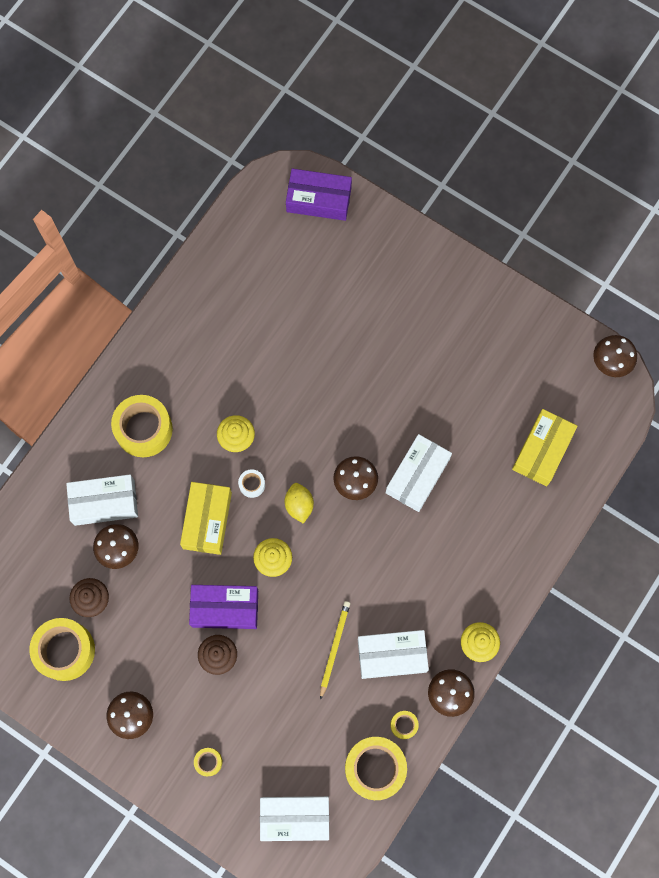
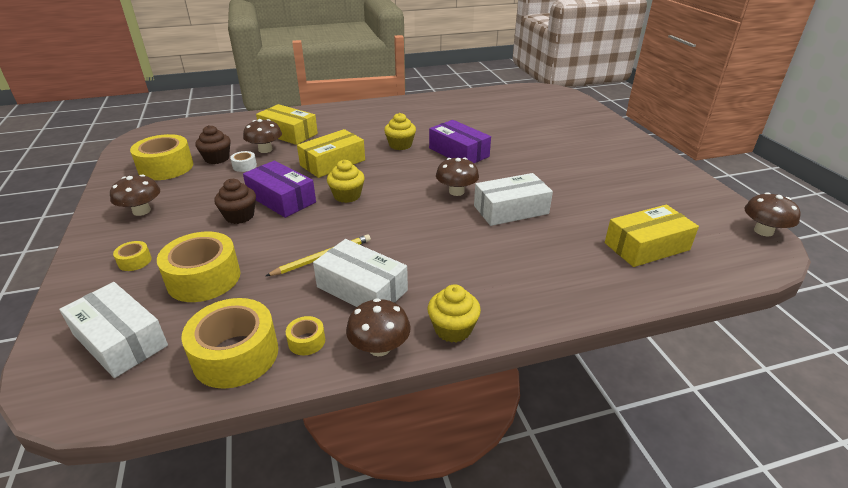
camera: 40 degrees right, 40 degrees down
(104, 502) = (288, 133): white box -> yellow box
(144, 429) = (352, 122): yellow tape -> yellow tape (204, 278)
(252, 484) = (382, 163): white tape -> white tape (244, 166)
(299, 505) = (401, 183): yellow lemon -> none
(319, 199) = (564, 100): purple box -> purple box (458, 152)

